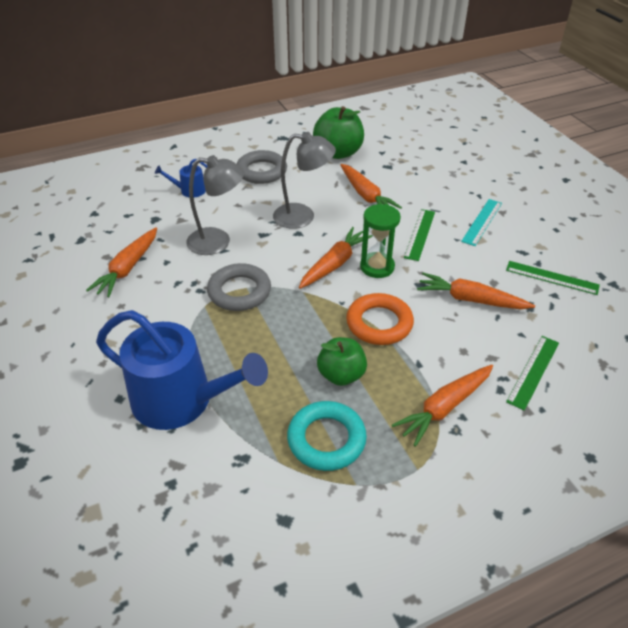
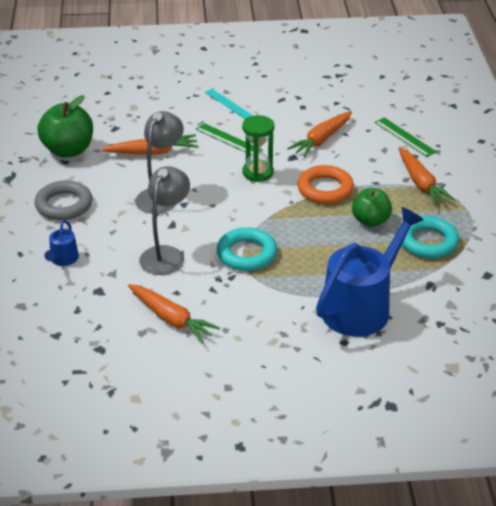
camera: 70 degrees left, 5 degrees down
(239, 291) = (246, 254): grey ring -> turquoise ring
(334, 264) = (240, 193): orange carrot -> none
(552, 277) = (318, 97): green ruler -> none

